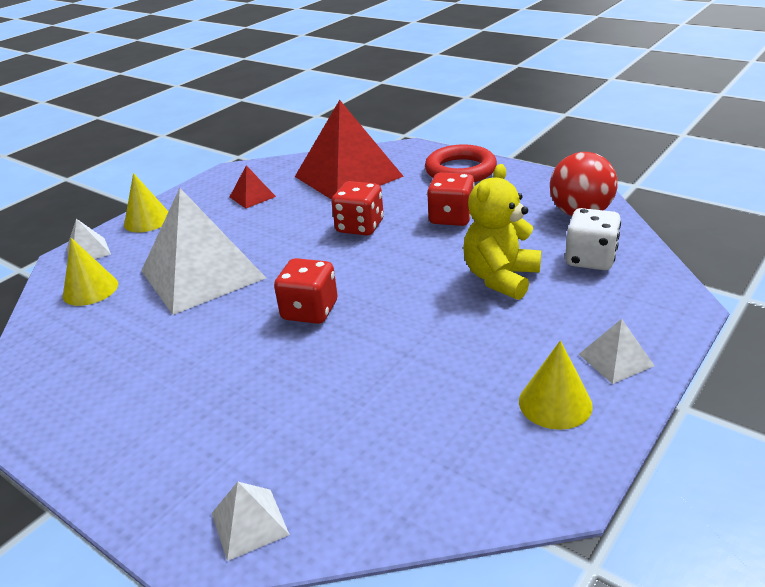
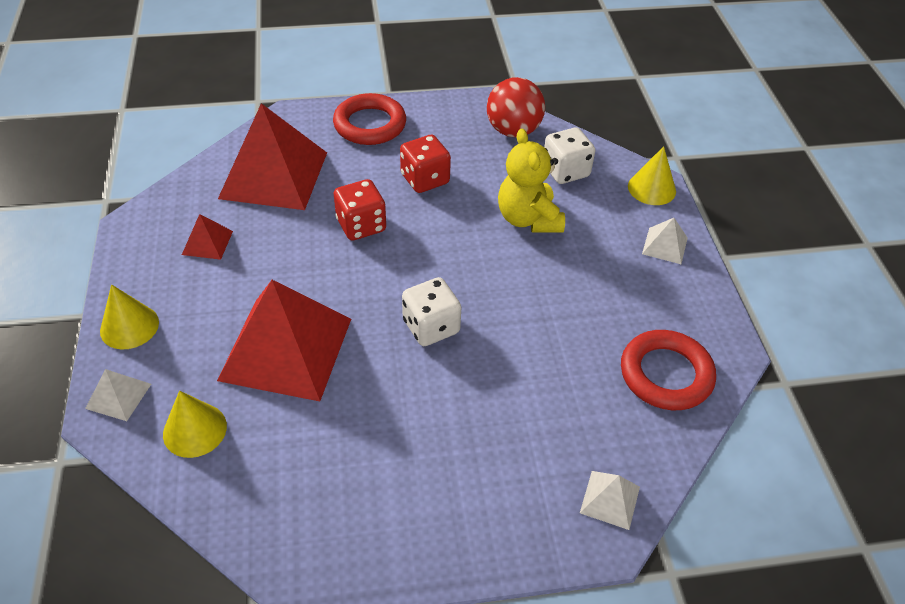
camera: 50 degrees left, 15 degrees up
(202, 274) = (286, 348): white pyramid -> red pyramid
(310, 311) = (431, 327): red dice -> white dice
(455, 463) = (666, 374): none -> red ring
(555, 403) = (668, 297): yellow cone -> yellow cone (651, 188)

